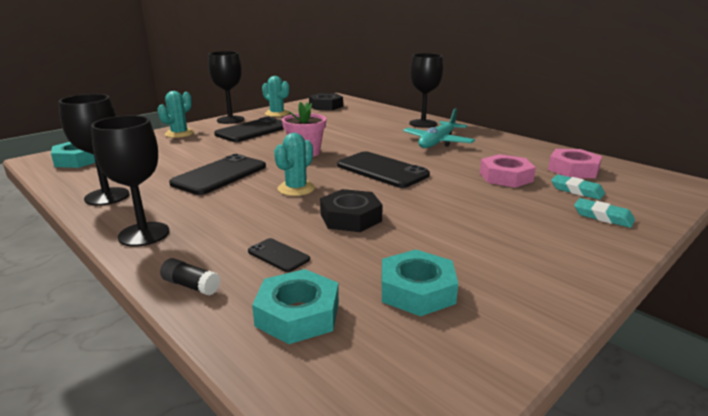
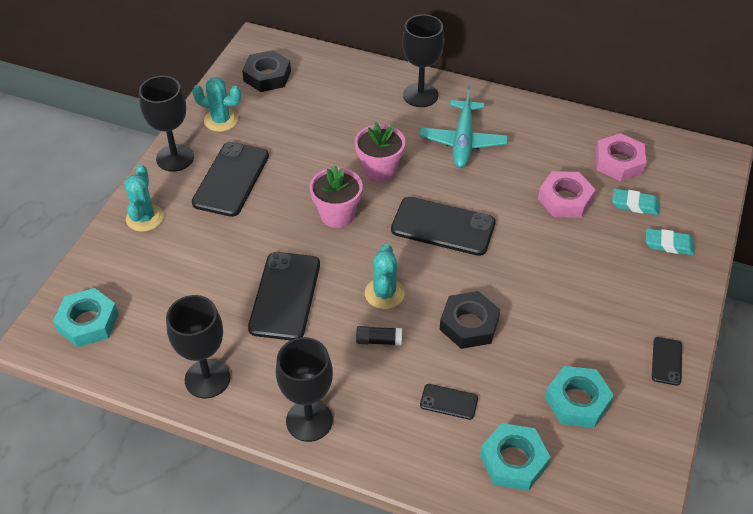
camera: 25 degrees left, 25 degrees up
(191, 286) = (413, 465): black glue stick -> black glue stick (379, 340)
(359, 143) = (379, 170): none -> pink flower pot
(555, 289) = (666, 361): none -> black phone

